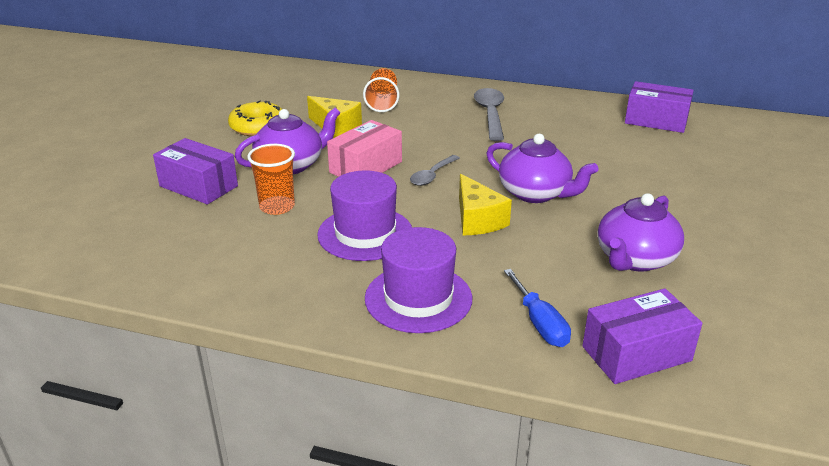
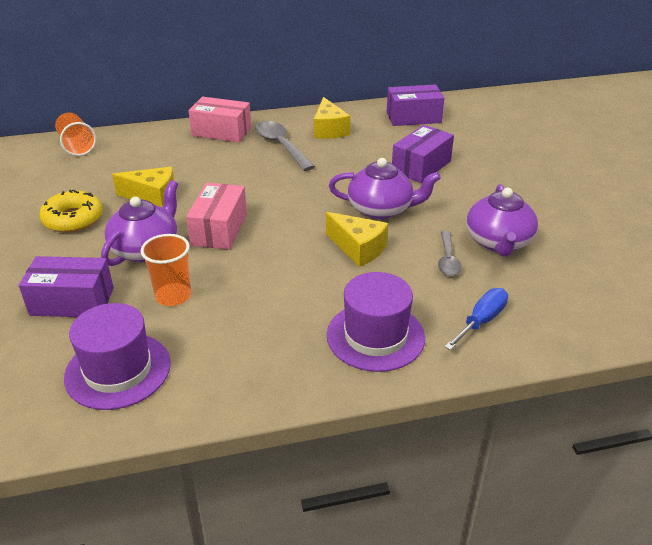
camera: 30 degrees left, 5 degrees up
(365, 233) = (278, 294): purple hat -> purple hat (118, 370)
(382, 102) = (174, 160): orange cup -> orange cup (77, 146)
(432, 175) = (285, 219): grey spoon -> grey spoon (448, 260)
(446, 90) = (221, 132): none -> pink box
(540, 323) = (481, 321): blue screwdriver -> blue screwdriver turned 90 degrees counterclockwise
(552, 111) = (329, 130): none -> yellow cheese
(636, 353) = (563, 318): purple box -> purple box (421, 166)

